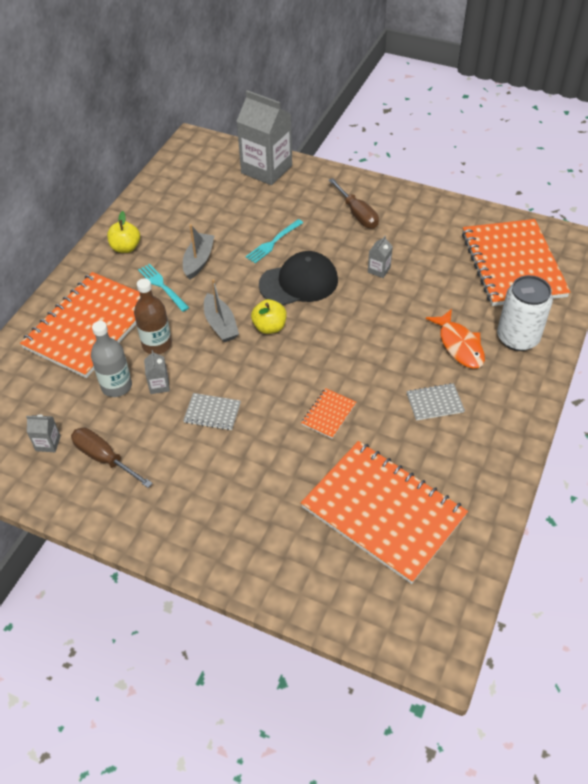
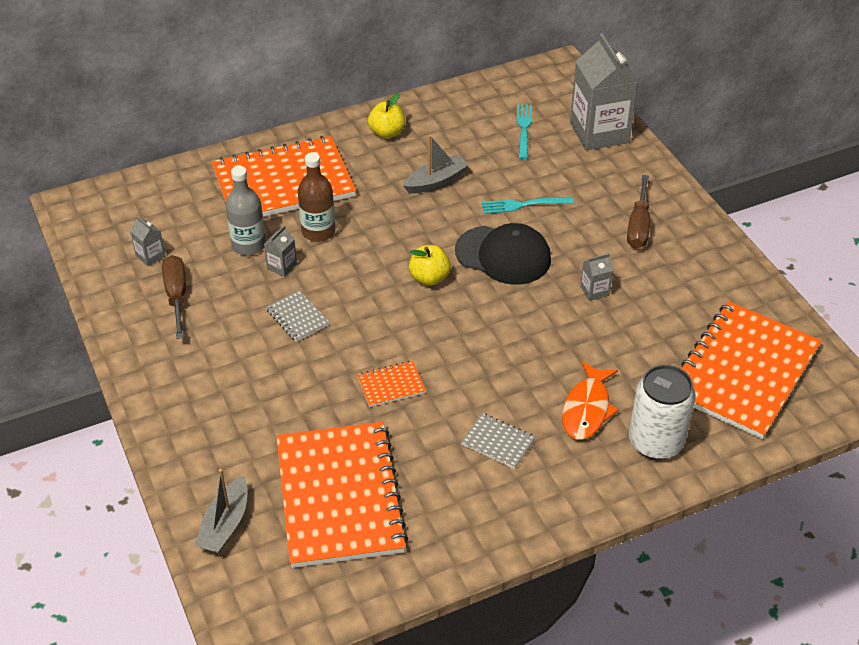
camera: 40 degrees right, 5 degrees down
(162, 286) = (379, 185): turquoise fork -> turquoise fork (523, 129)
(220, 324) = (390, 249): grey boat -> grey boat (225, 525)

